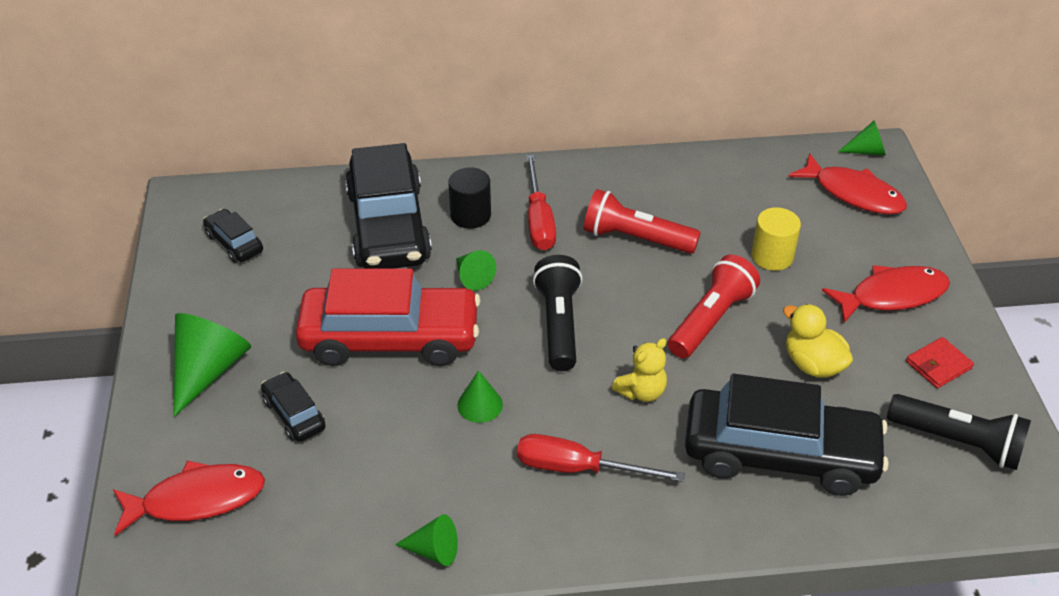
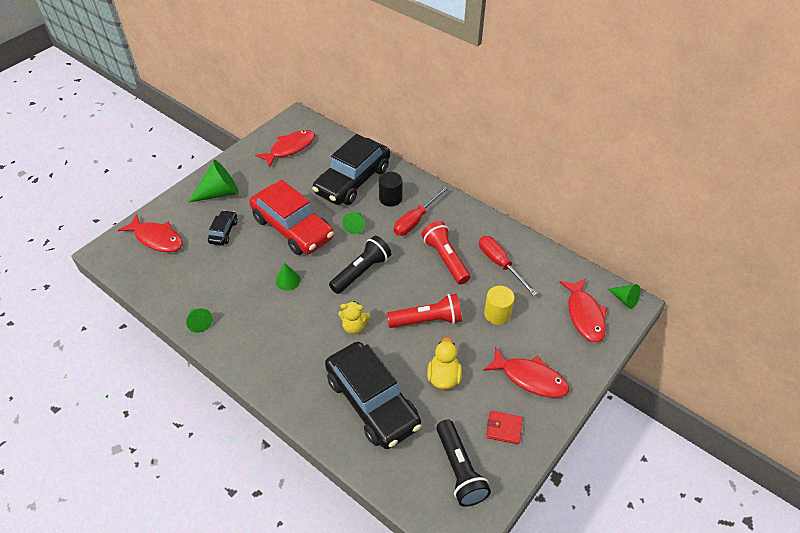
camera: 45 degrees right, 5 degrees up
(234, 243) = (290, 148): black car -> red fish
(578, 468) = (288, 336): red screwdriver -> red screwdriver (500, 264)

